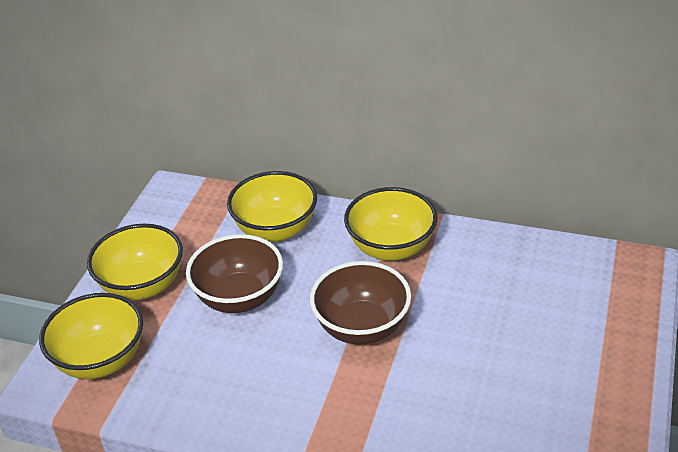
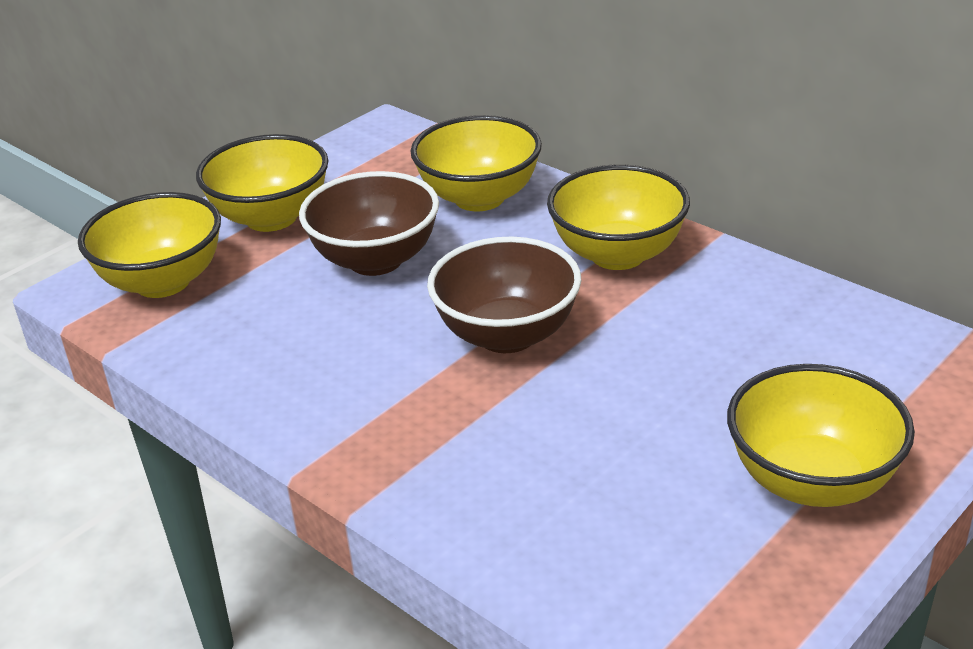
camera: 25 degrees right, 5 degrees down
(593, 368) = (811, 481): none -> yellow bowl

